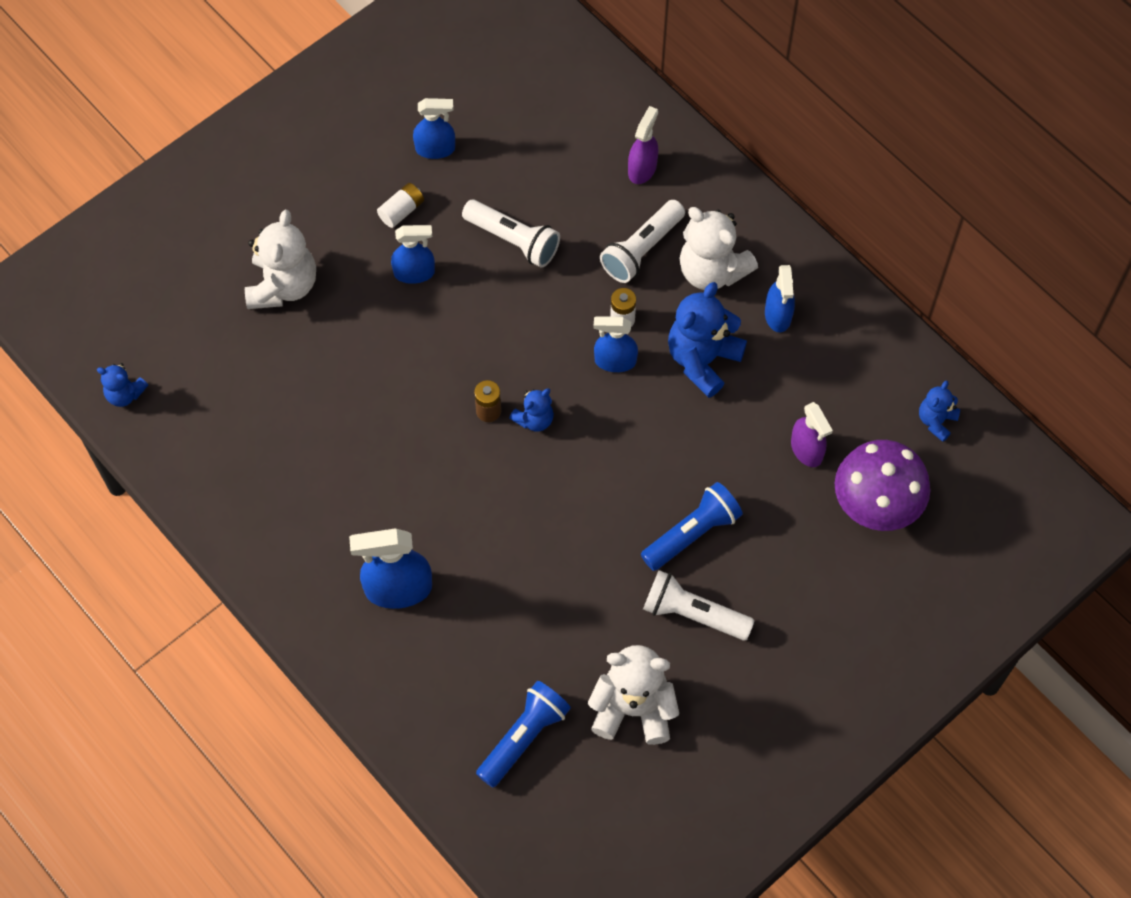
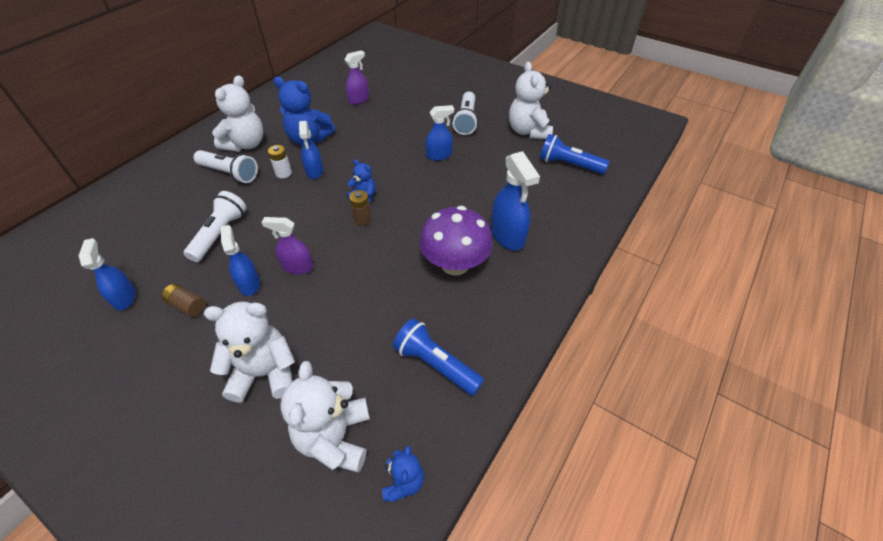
camera: 105 degrees left, 15 degrees down
(188, 343) = (335, 437): none -> white teddy bear
(401, 211) = (187, 306): white battery -> brown battery
(642, 168) = (163, 183): purple spray bottle -> purple spray bottle (297, 267)
(692, 533) = (420, 127): blue flashlight -> blue flashlight (435, 364)
(778, 315) = (276, 118): blue spray bottle -> blue spray bottle (439, 155)
(876, 504) = (383, 78): purple mushroom -> purple mushroom (455, 264)
(936, 421) = (333, 68): blue teddy bear -> none

